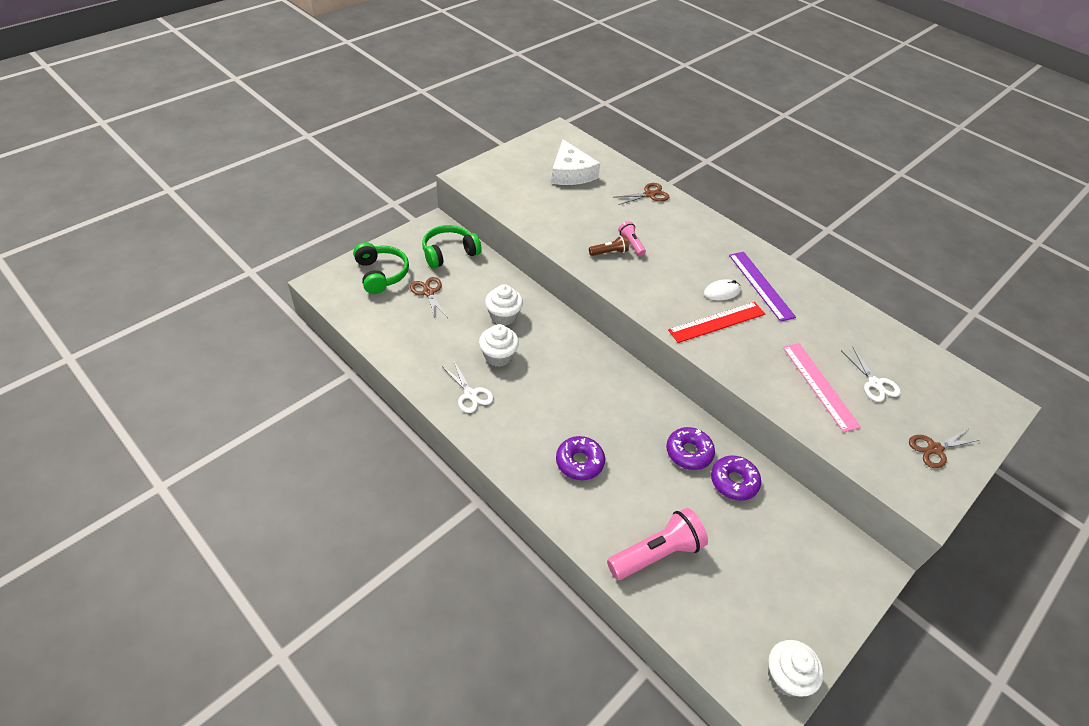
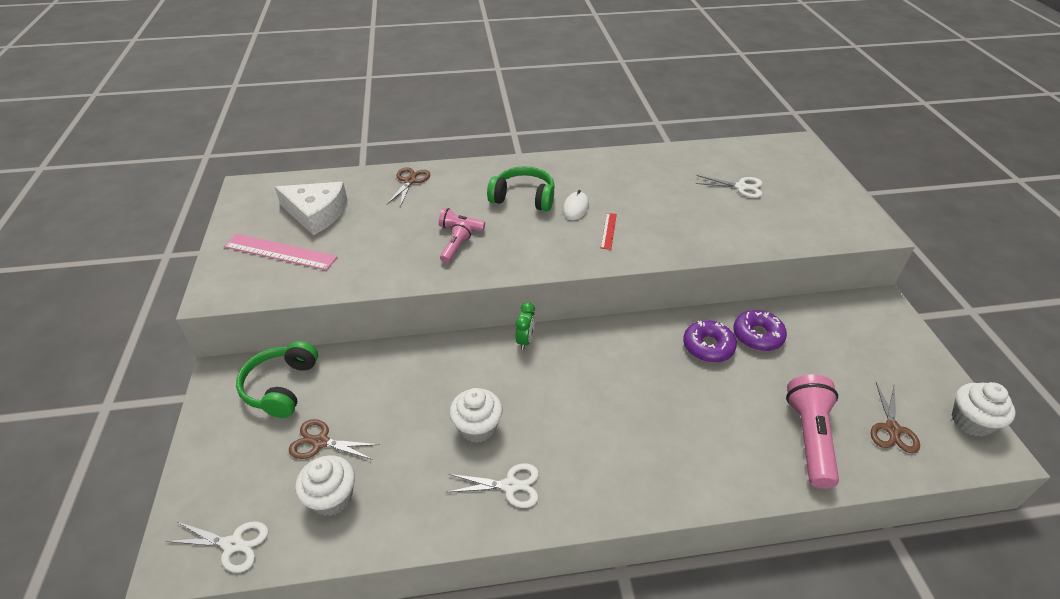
camera: 50 degrees left, 5 degrees down
(344, 298) = (233, 544): none -> white scissors
(381, 274) = (238, 477): green headphones -> green headphones (523, 198)
(503, 316) = (425, 390): white cupcake -> white cupcake (332, 497)
(579, 462) = (669, 437): purple donut -> none
(590, 343) = (525, 340): none -> green clock
(609, 252) = (456, 248): brown flashlight -> pink flashlight
(717, 322) = (608, 231): red ruler -> red ruler, size x0.51
(761, 285) = (588, 183): purple ruler -> none
(819, 385) = (724, 215): pink ruler -> pink ruler (280, 252)
(935, 449) = (823, 197): brown scissors -> brown scissors (892, 429)

